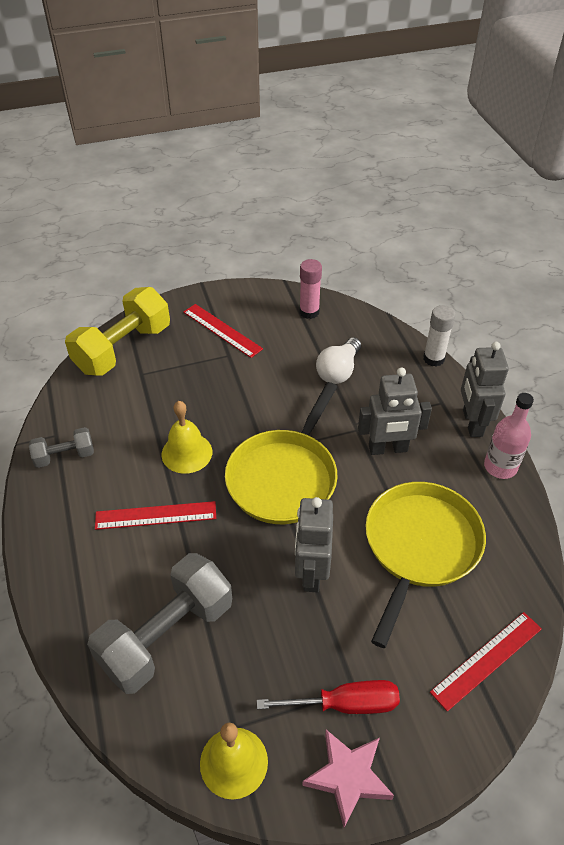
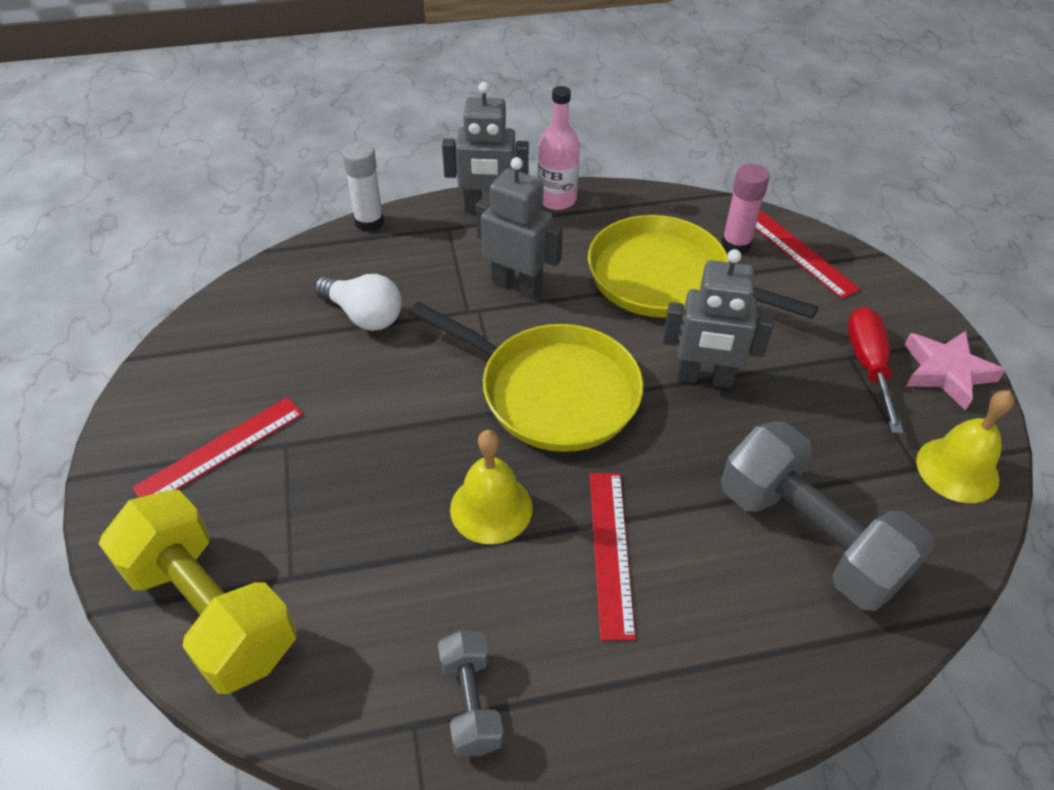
camera: 85 degrees left, 0 degrees up
(309, 312) = (223, 334): pink glue stick -> pink glue stick (736, 244)
(388, 449) = (517, 285): grey robot -> grey robot turned 60 degrees counterclockwise

